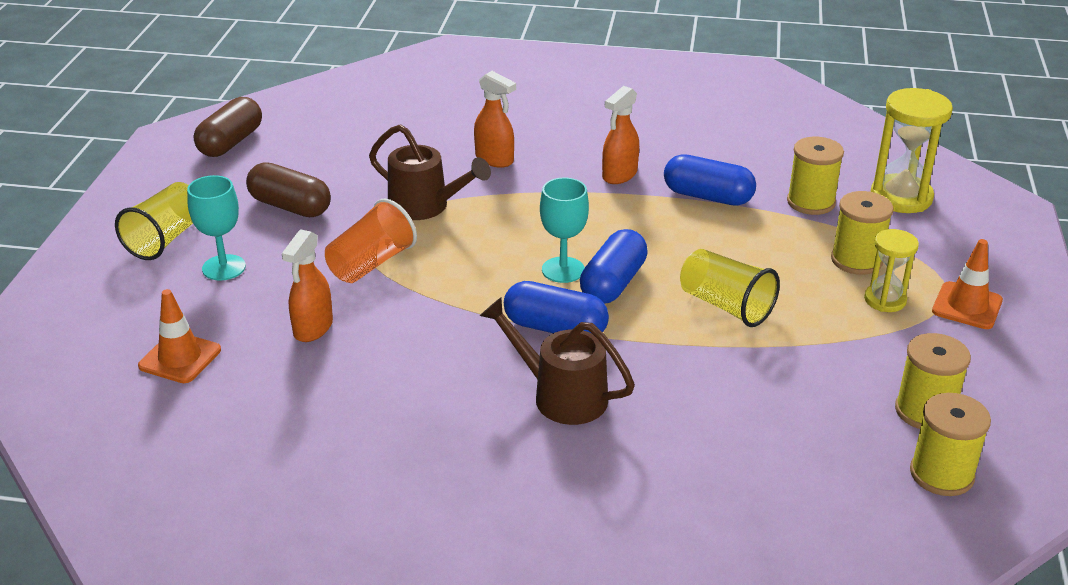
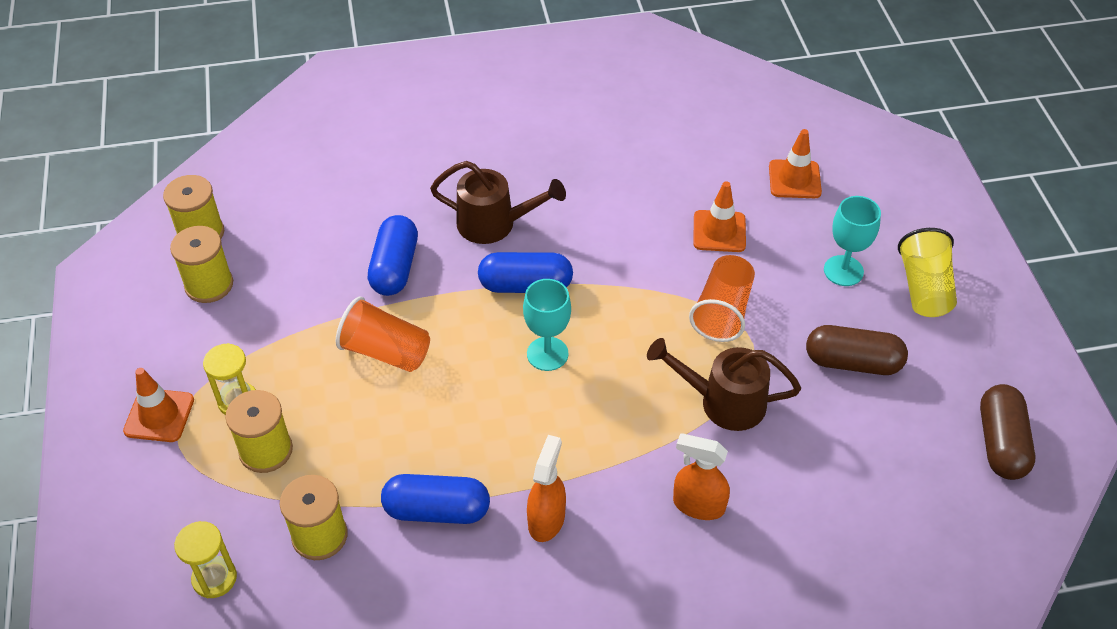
camera: 160 degrees right, 15 degrees up
(313, 328) = (719, 231): orange spray bottle -> orange traffic cone
(613, 283) = (495, 350): blue capsule -> blue capsule (394, 267)
(726, 306) = (385, 351): yellow cup -> orange cup
(901, 197) = (214, 578): yellow hourglass -> yellow hourglass, size x0.61

